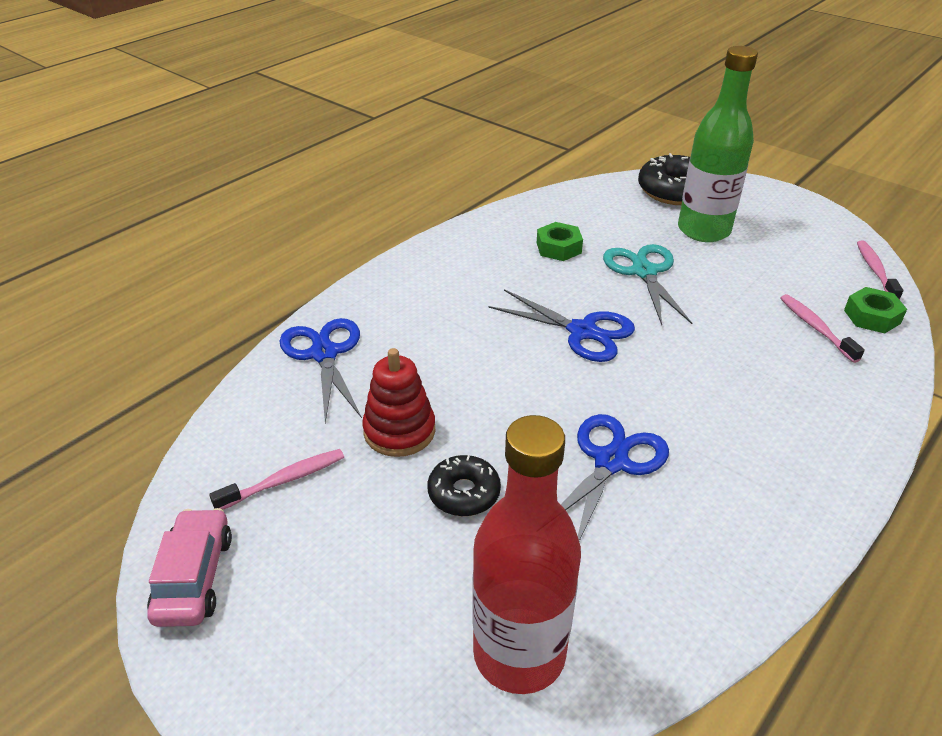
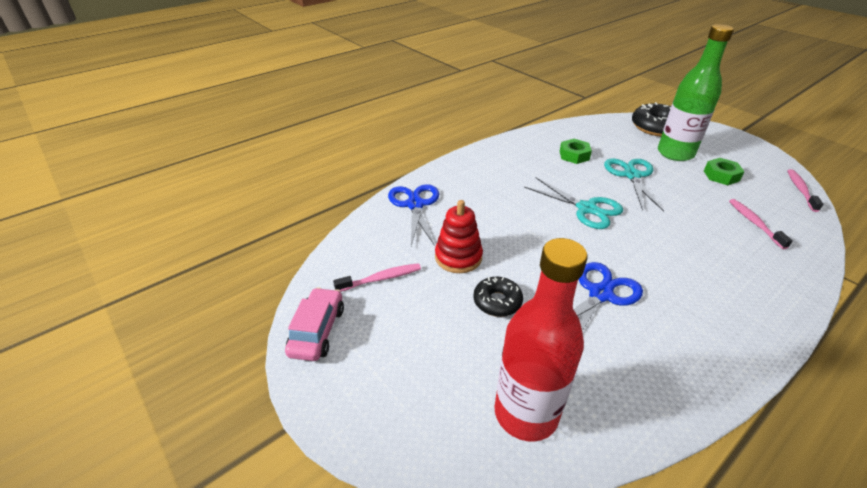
camera: 10 degrees right, 0 degrees up
(583, 332) = (587, 209): blue scissors -> turquoise scissors
(872, 317) = (797, 220): green nut -> green nut (721, 176)

